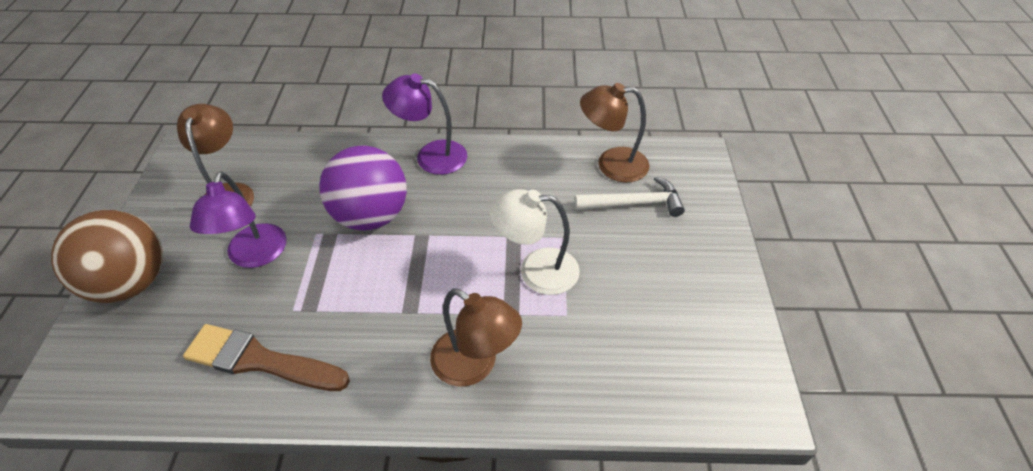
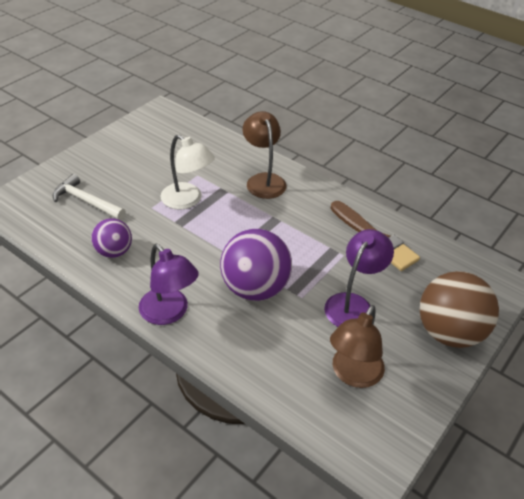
camera: 145 degrees left, 5 degrees down
(539, 174) = (114, 251): none -> purple ball
(611, 164) = (61, 230): brown lamp -> none

